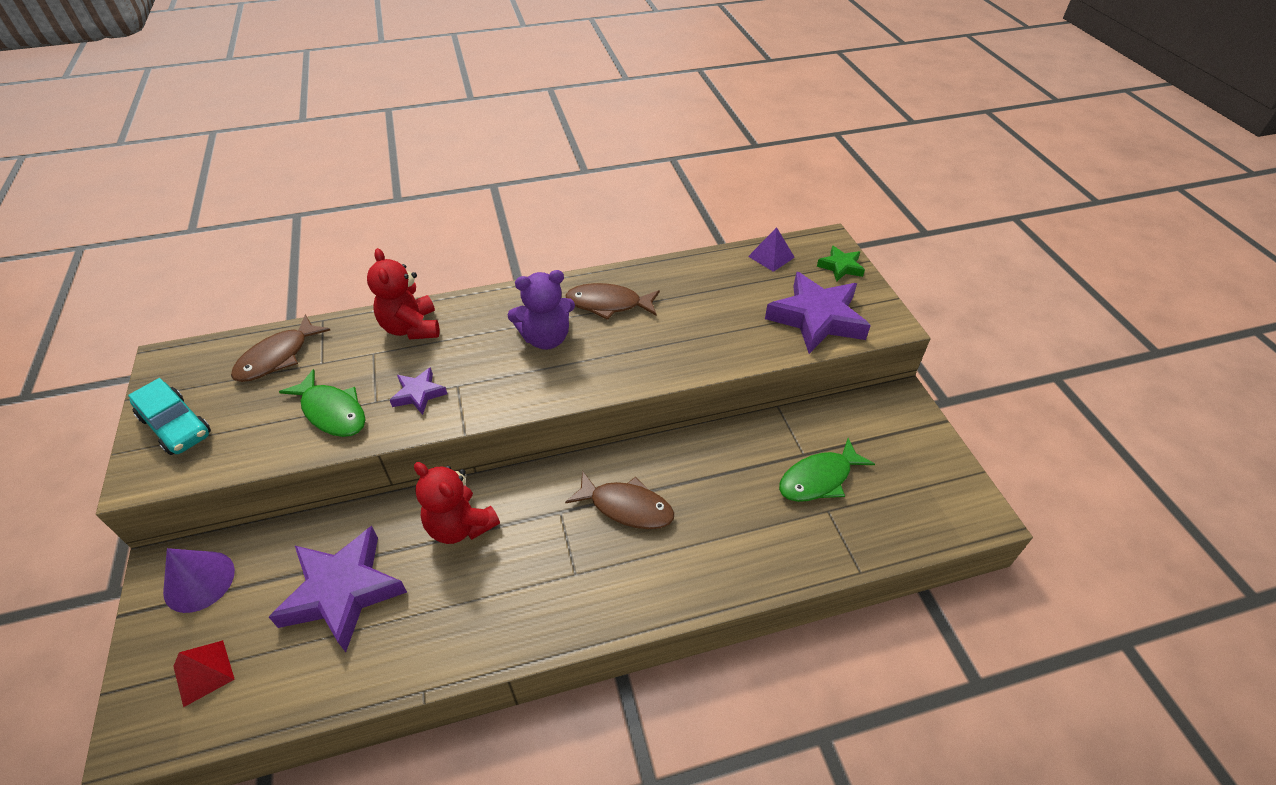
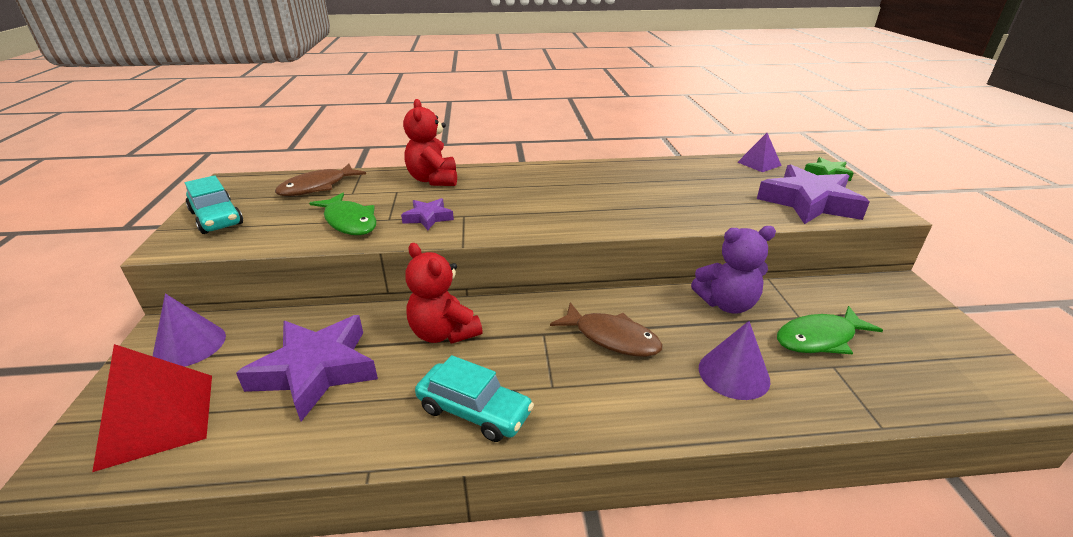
camera: 10 degrees right, 15 degrees down
(203, 672) = (158, 419): red pyramid -> red pyramid, size x1.83
(506, 613) = (474, 411): none -> turquoise car
(546, 338) = (549, 194): purple teddy bear -> purple teddy bear (726, 304)
(608, 304) = (608, 179): brown fish -> none
(739, 533) = (733, 374): none -> purple cone

